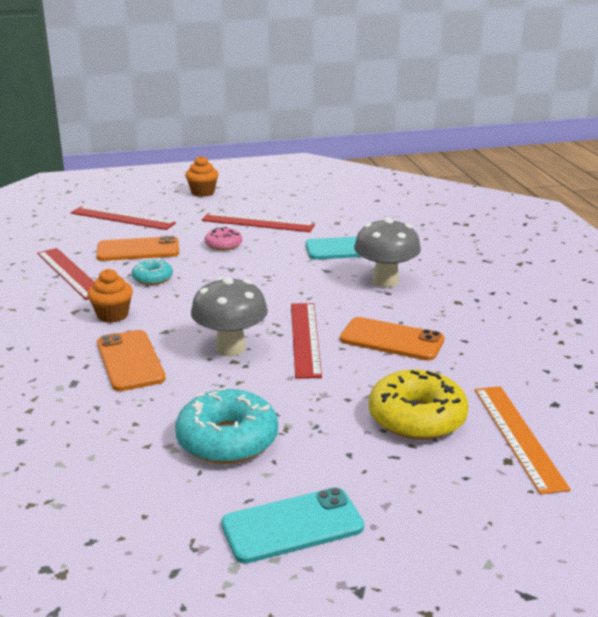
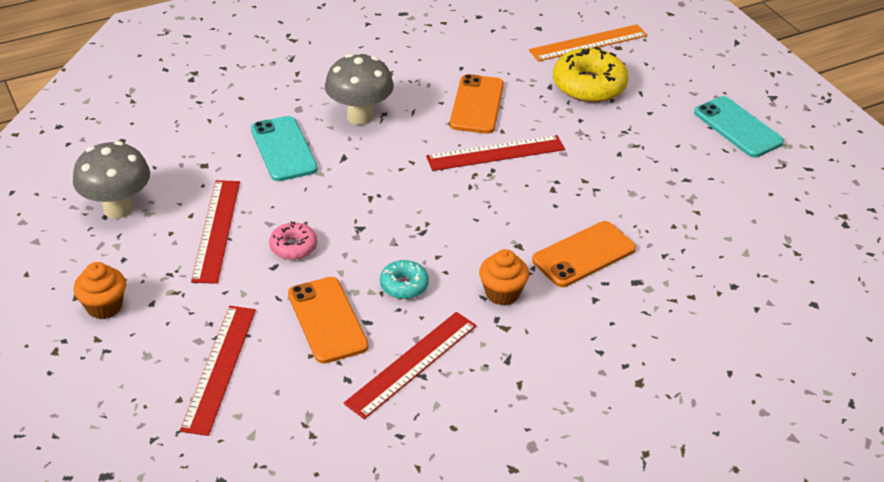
camera: 105 degrees left, 15 degrees up
(227, 440) = (666, 171): turquoise donut -> none
(230, 348) = (533, 195): grey mushroom -> grey mushroom (118, 209)

